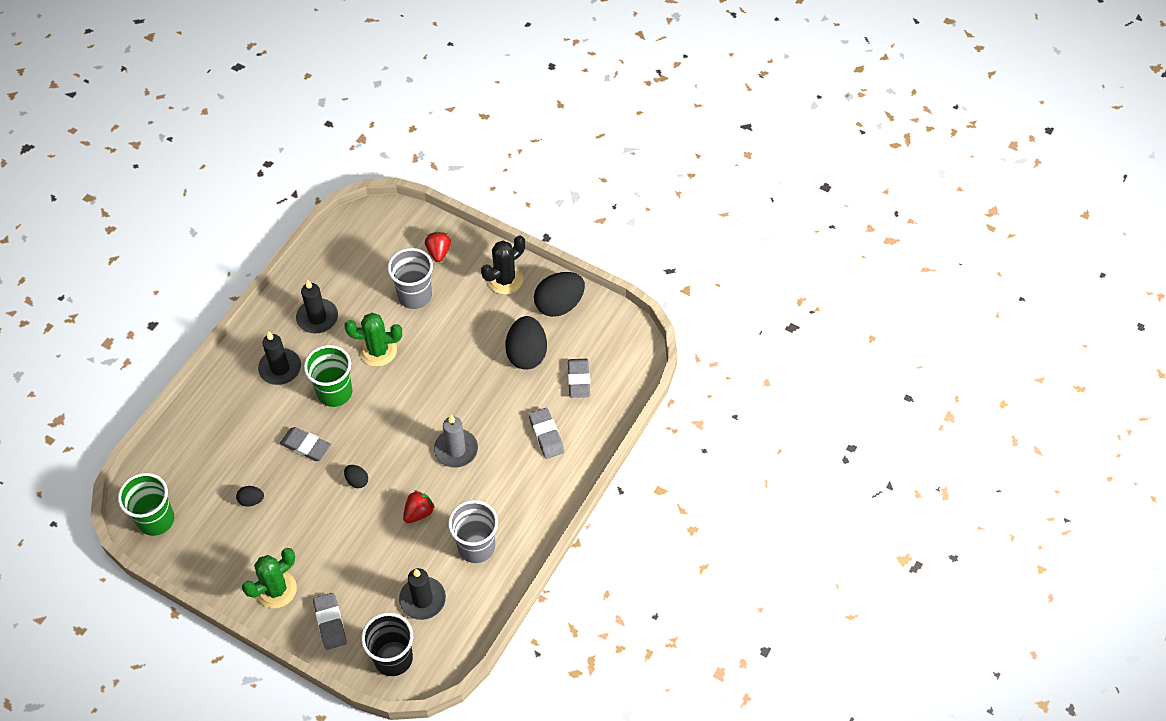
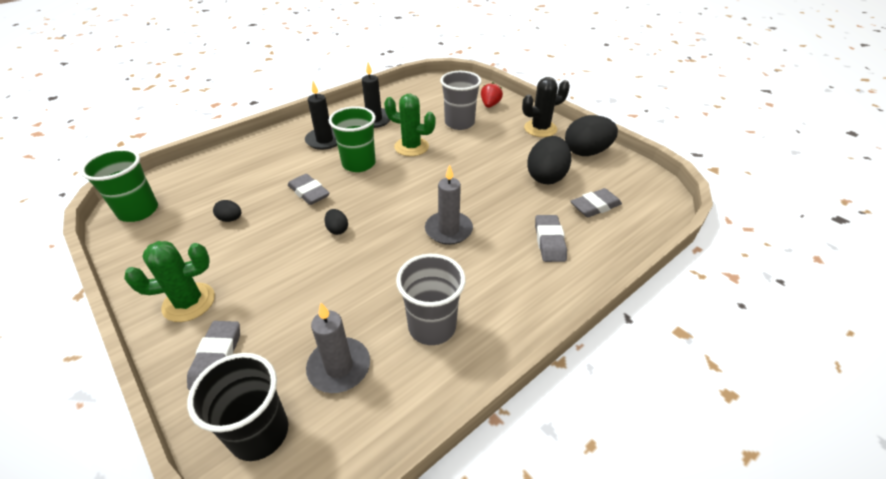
camera: 20 degrees right, 15 degrees down
(418, 512) = (383, 273): red strawberry -> none
(422, 599) = (339, 367): black candle -> grey candle
(578, 380) = (595, 206): grey eraser -> grey eraser turned 45 degrees clockwise

